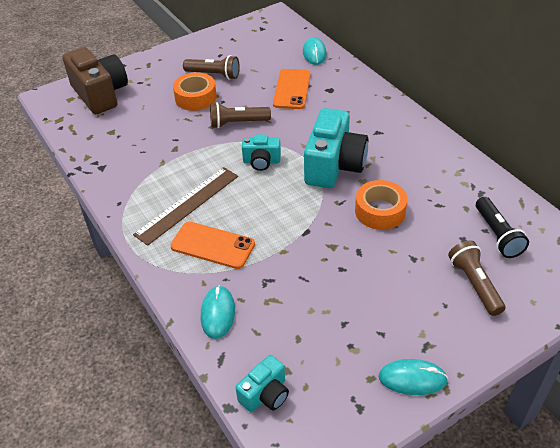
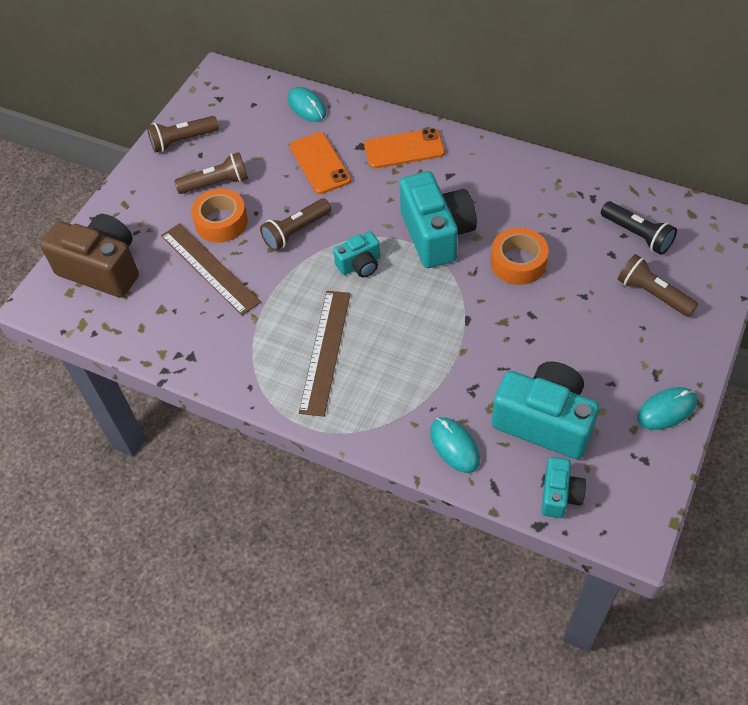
camera: 30 degrees left, 10 degrees up
(163, 121) = (210, 268): none -> brown ruler
(213, 245) = (390, 381): orange phone -> orange phone (404, 149)
(216, 43) = (182, 141): none -> brown flashlight
(301, 333) = (544, 421): none -> turquoise camera

